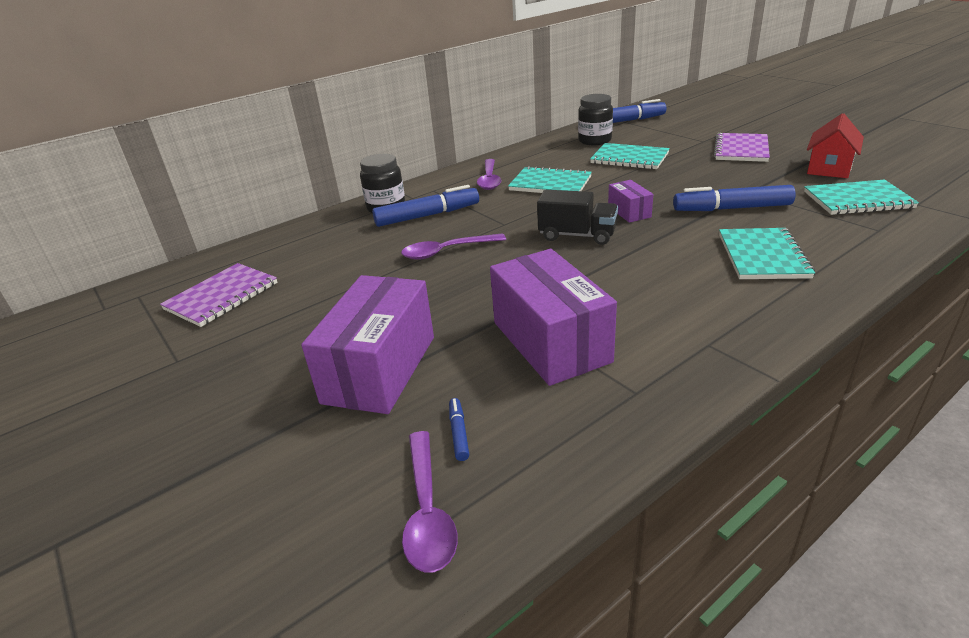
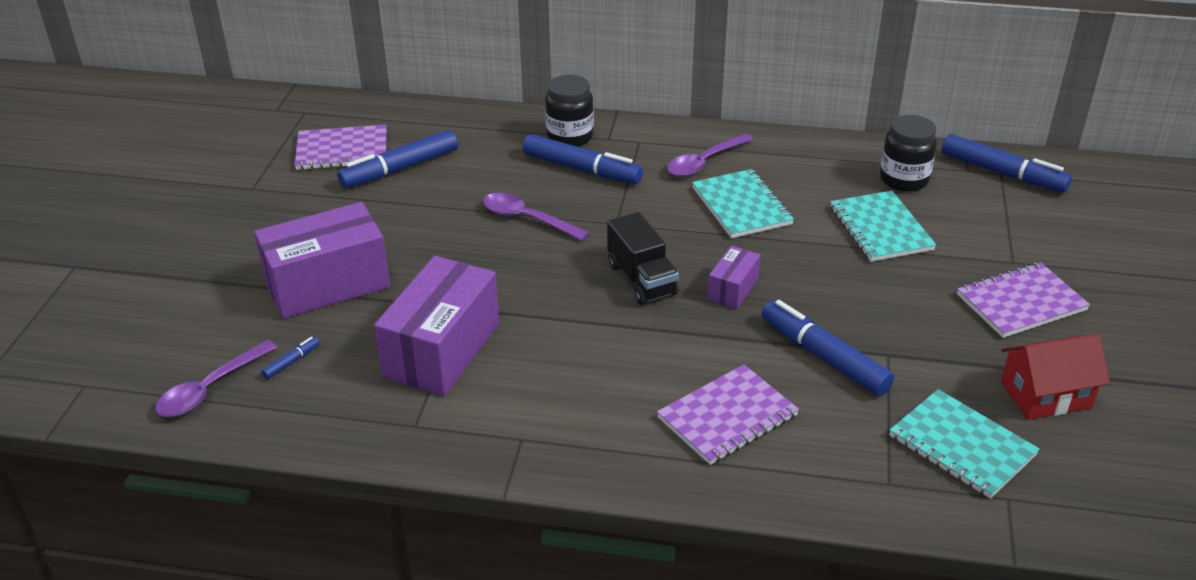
camera: 45 degrees right, 5 degrees up
(296, 280) = (400, 169): none -> blue marker
(763, 256) = (727, 417): turquoise notebook -> purple notebook

